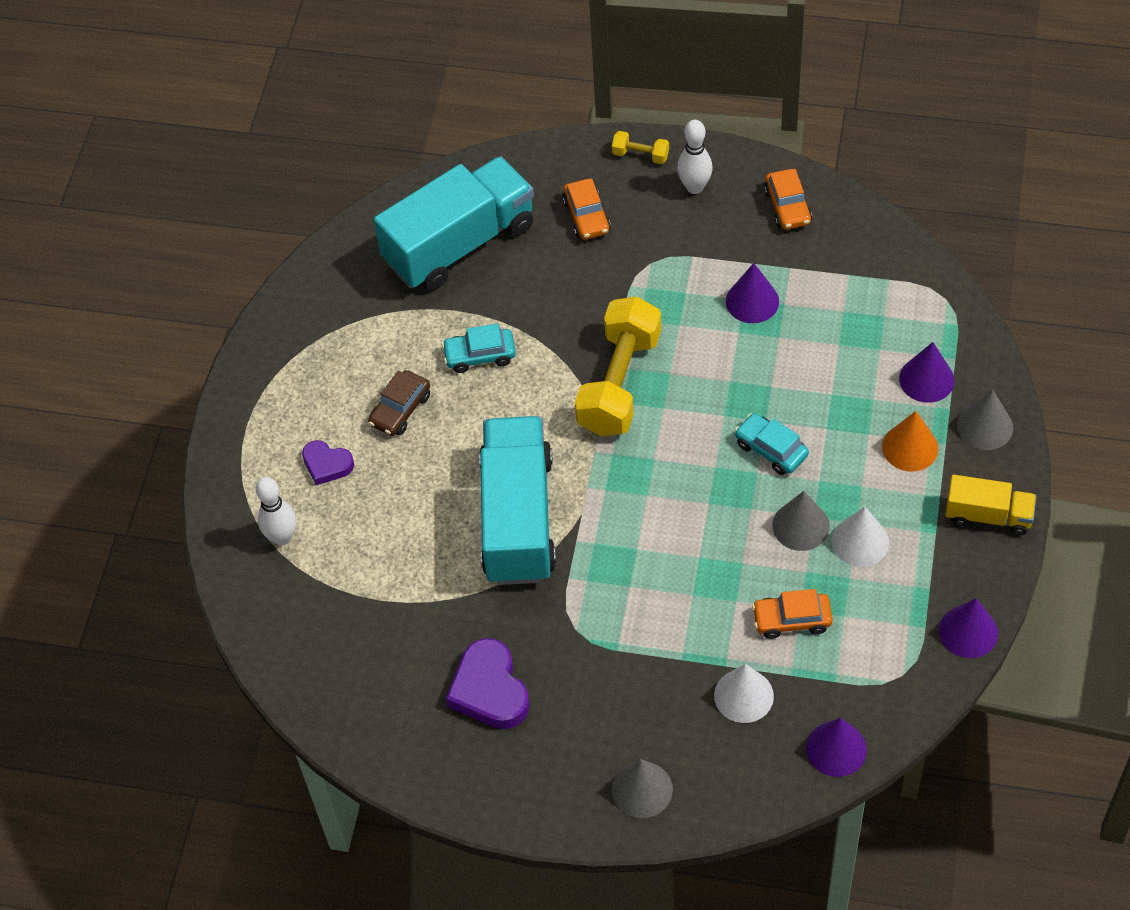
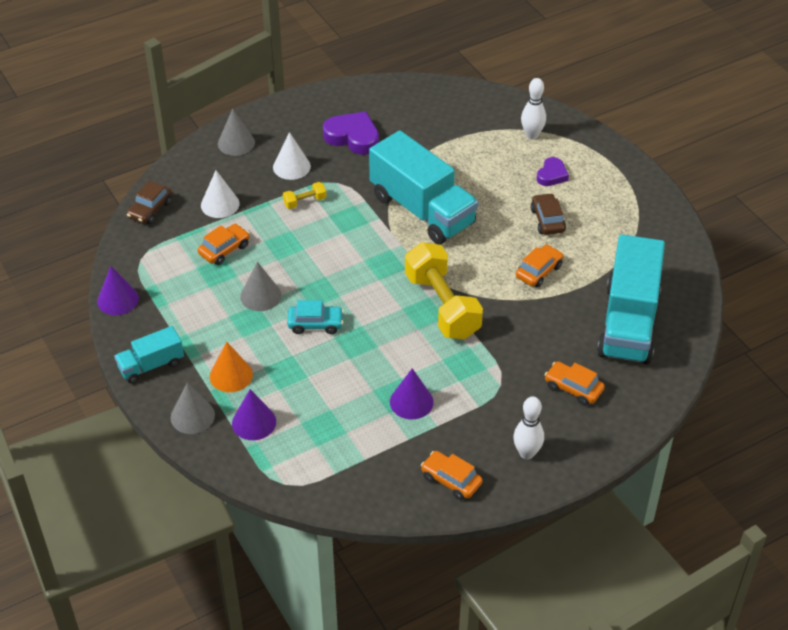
camera: 135 degrees right, 10 degrees down
(327, 464) = (552, 175): purple heart -> purple heart turned 135 degrees clockwise
(480, 355) = (539, 271): turquoise car -> orange car
(640, 155) = (587, 452): yellow dumbbell -> yellow dumbbell (305, 202)
(836, 748) = (150, 210): purple cone -> brown car
(860, 541) = (218, 308): white cone -> white cone (291, 166)
(988, 515) = (151, 365): yellow truck -> turquoise truck

